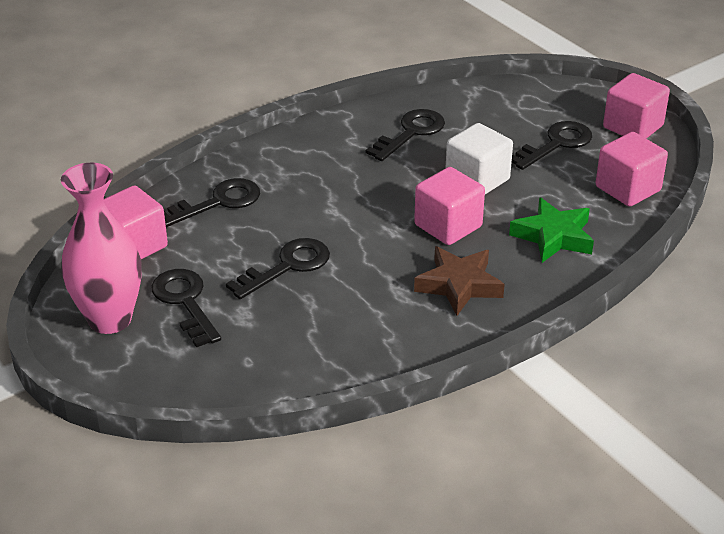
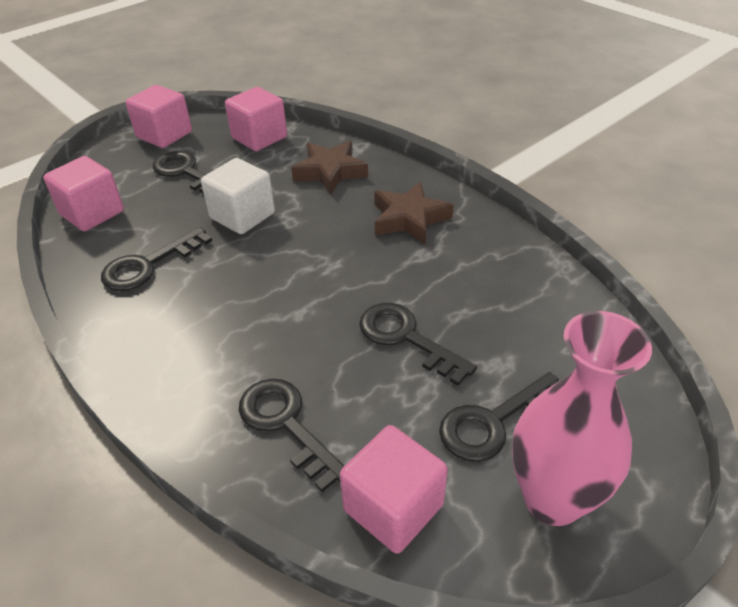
camera: 95 degrees left, 5 degrees up
(411, 133) = (148, 265): black key -> black key turned 75 degrees counterclockwise
(448, 226) = (320, 230): pink cube -> pink cube (92, 213)
(553, 236) = (330, 172): green star -> brown star

